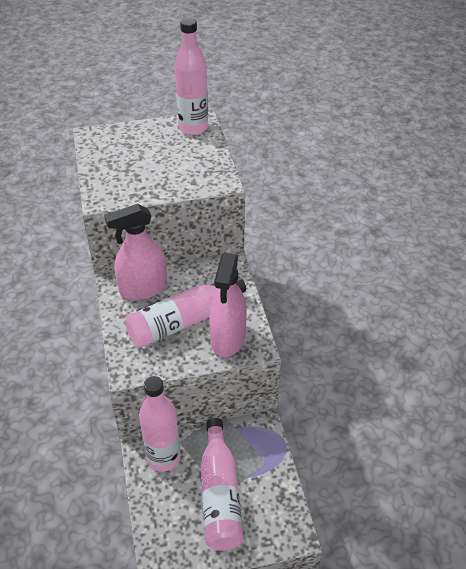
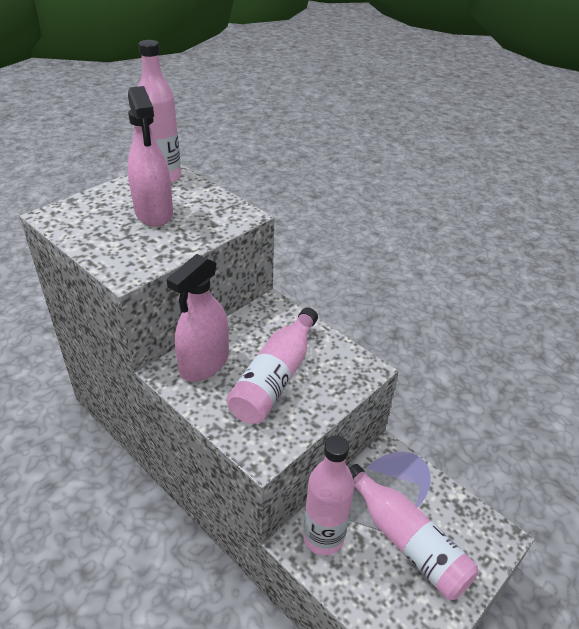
camera: 35 degrees left, 5 degrees down
(228, 338) = (334, 373): pink spray bottle -> pink spray bottle (154, 213)

